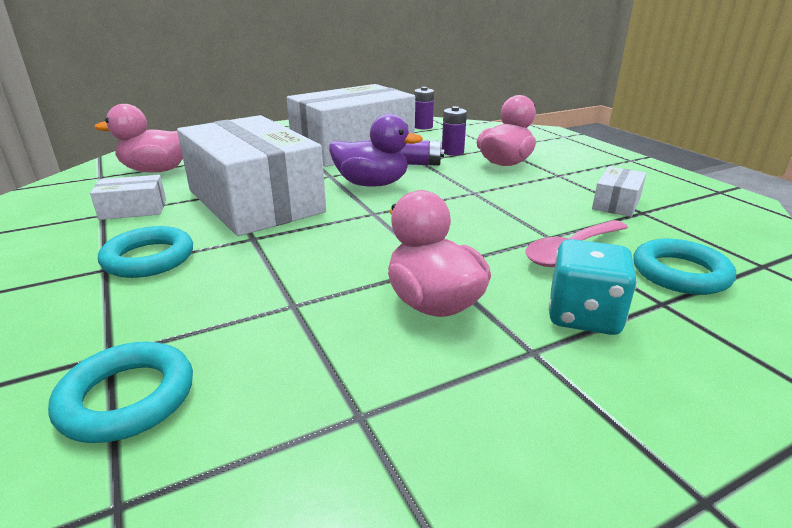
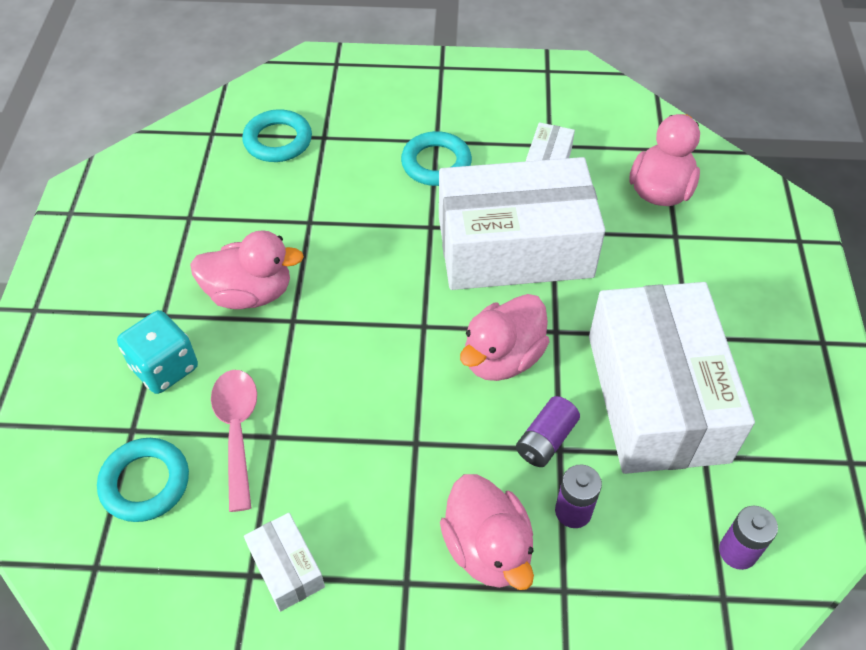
camera: 120 degrees right, 25 degrees up
(372, 184) = (502, 358): purple duck -> pink duck

